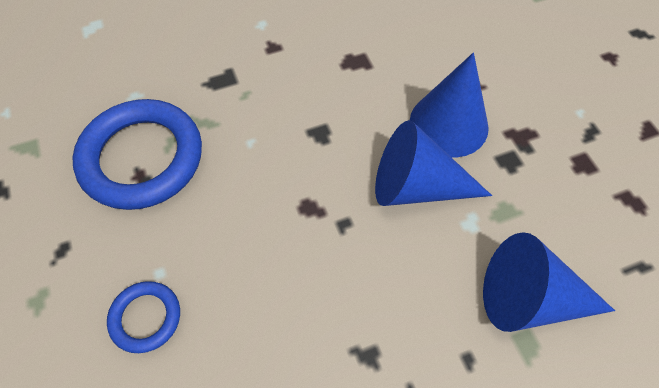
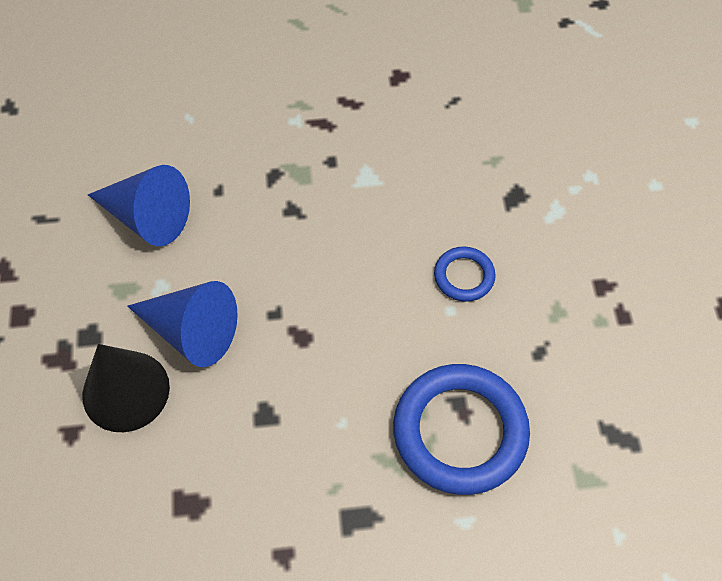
camera: 165 degrees left, 0 degrees up
(448, 124) = (126, 391): blue cone -> black cone

